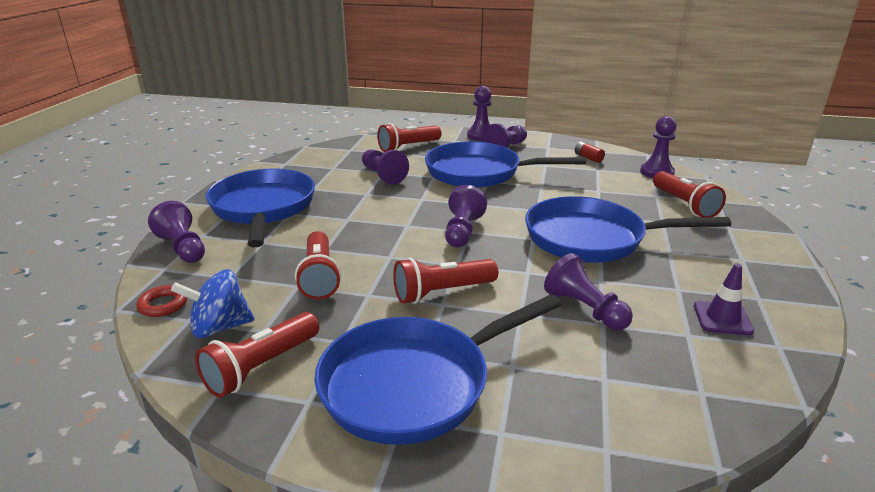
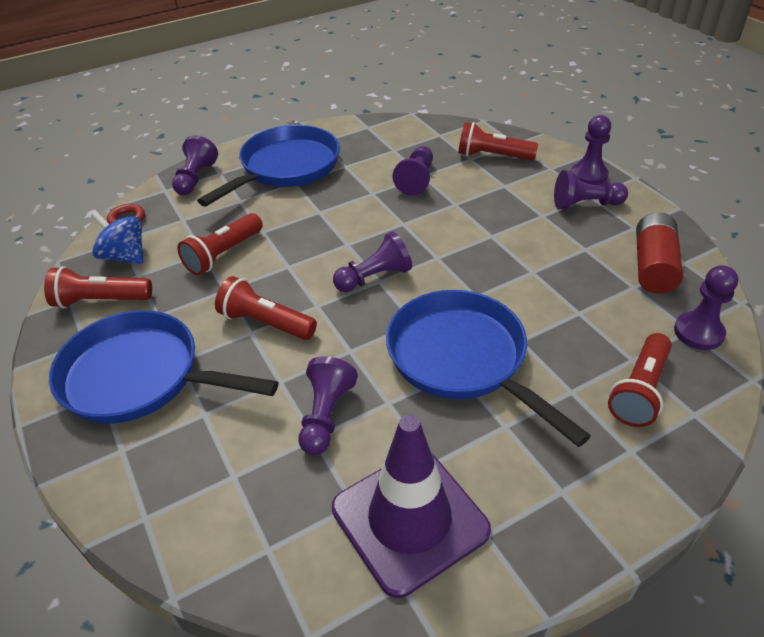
camera: 50 degrees right, 15 degrees up
(479, 173) = (502, 222): blue pan -> none
(588, 158) = (653, 266): red battery -> red battery, size x2.07
(722, 318) = (409, 519): purple traffic cone -> purple traffic cone, size x2.16

